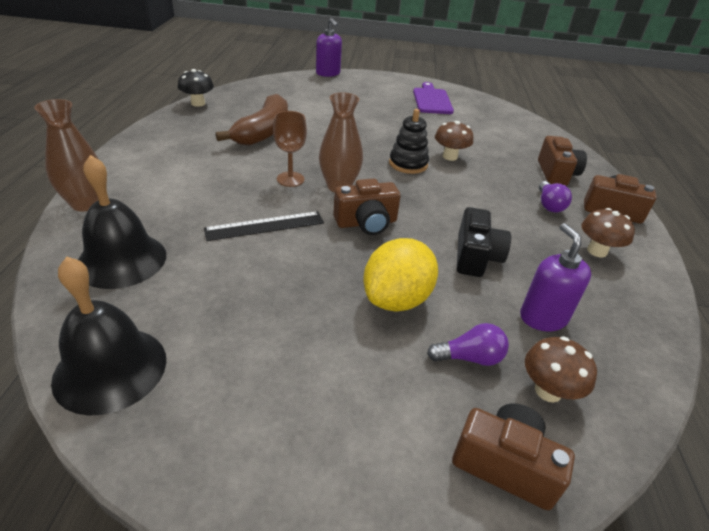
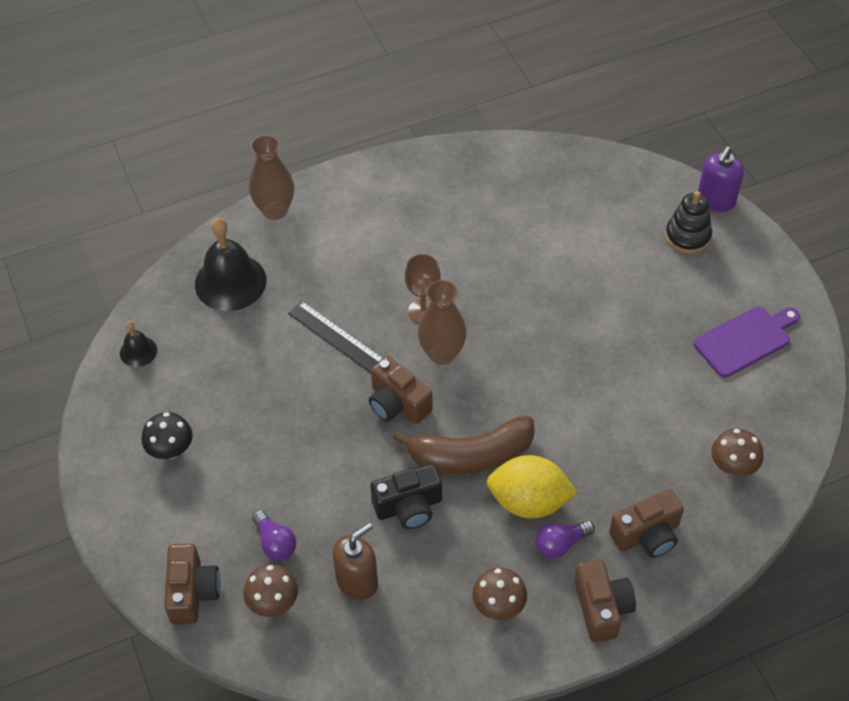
camera: 65 degrees right, 15 degrees up
(110, 369) = (138, 351): black bell -> black bell, size x0.50
(198, 103) = (506, 149): black mushroom -> black mushroom (171, 450)
(264, 132) = (496, 237): brown banana -> brown banana (471, 456)
(396, 299) = (308, 471): yellow lemon -> yellow lemon (529, 502)
(408, 164) = (539, 388): black stacking toy -> black stacking toy (687, 236)
(450, 157) = (593, 418): brown mushroom -> brown mushroom (733, 467)
(543, 317) = (357, 581): purple soap dispenser -> brown soap dispenser

